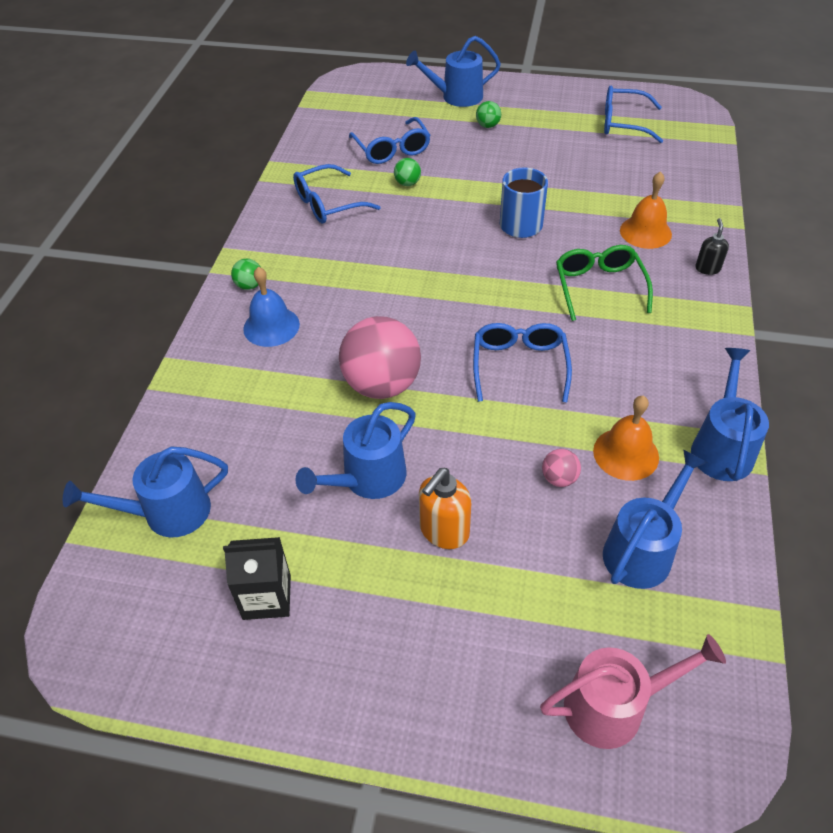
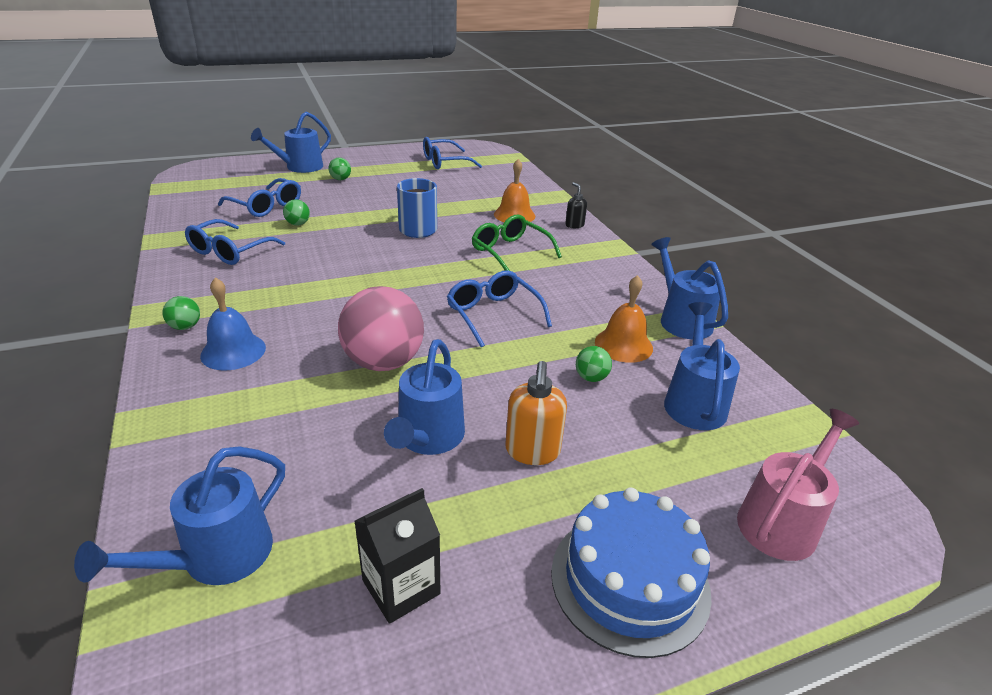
camera: 35 degrees left, 15 degrees down
(432, 682) = (629, 580): none -> blue cake
(559, 478) = (591, 378): pink ball -> green ball

